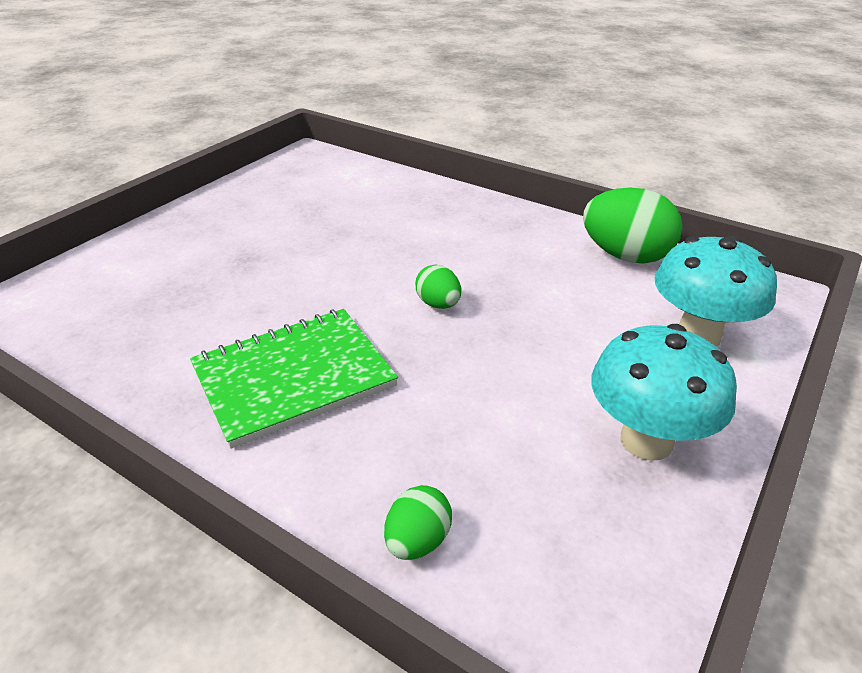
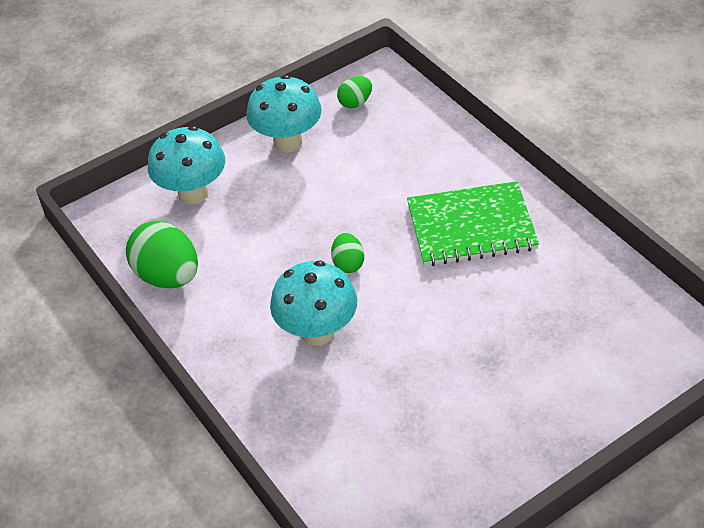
camera: 155 degrees left, 10 degrees up
(417, 541) = (431, 126): green egg -> green egg (355, 103)
(433, 246) = (317, 332): none -> turquoise mushroom

